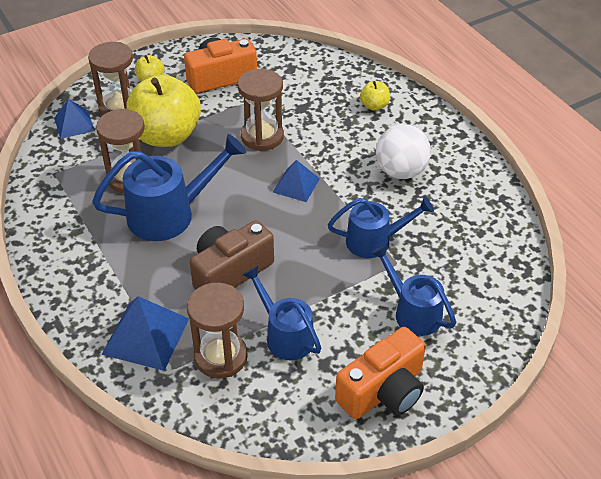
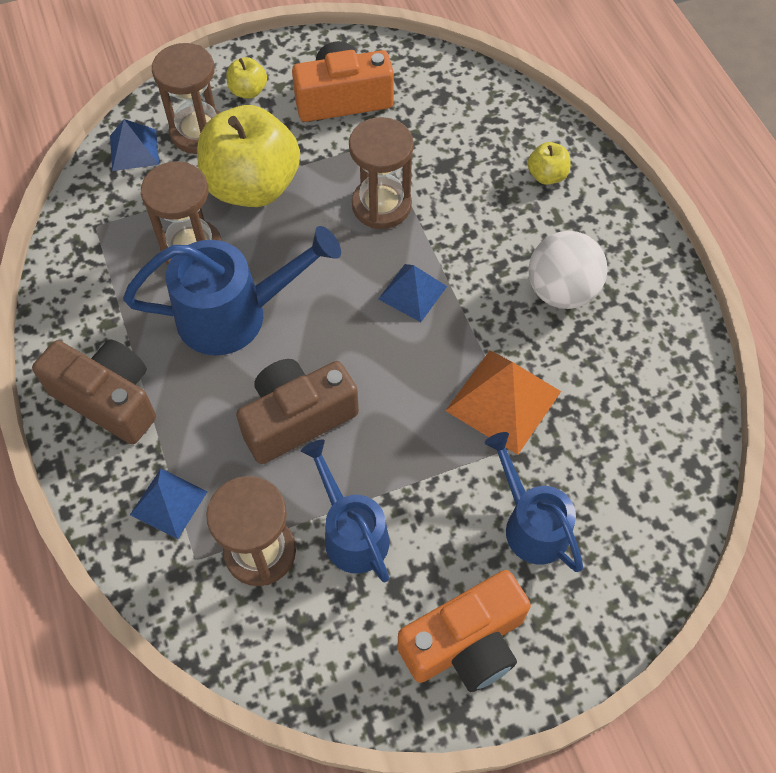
camera: 10 degrees right, 15 degrees up
(86, 278) = (108, 399): none -> brown camera
(146, 336) = (169, 503): blue pyramid -> blue pyramid, size x0.63
(375, 241) = (503, 400): blue watering can -> orange pyramid

